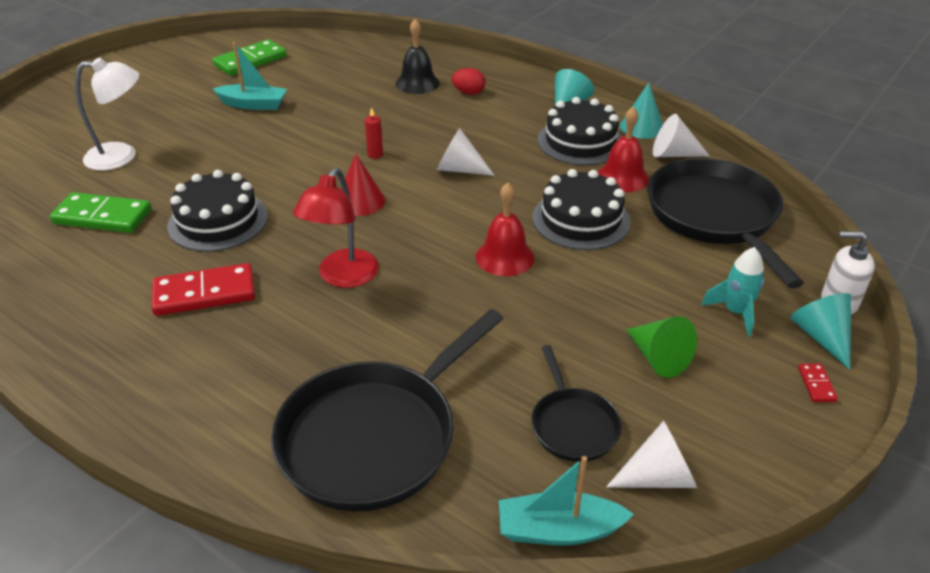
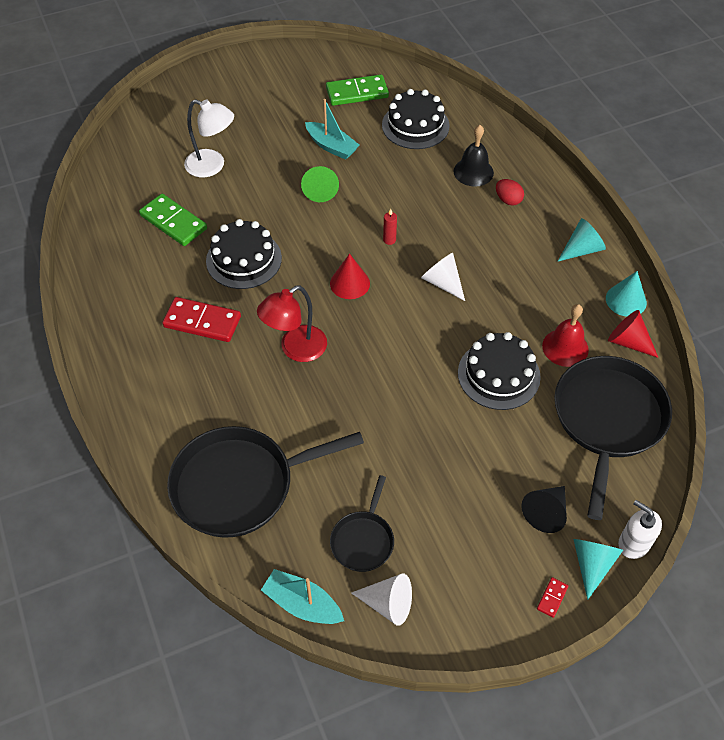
camera: 30 degrees right, 15 degrees up
(505, 257) = (417, 383): red bell -> none
(580, 141) = (560, 294): black cake -> black cake (415, 125)
(658, 357) = (459, 520): green cone -> green cone (320, 190)
(673, 154) = (628, 342): white cone -> red cone
(735, 312) = (546, 512): turquoise rocket -> black cone

